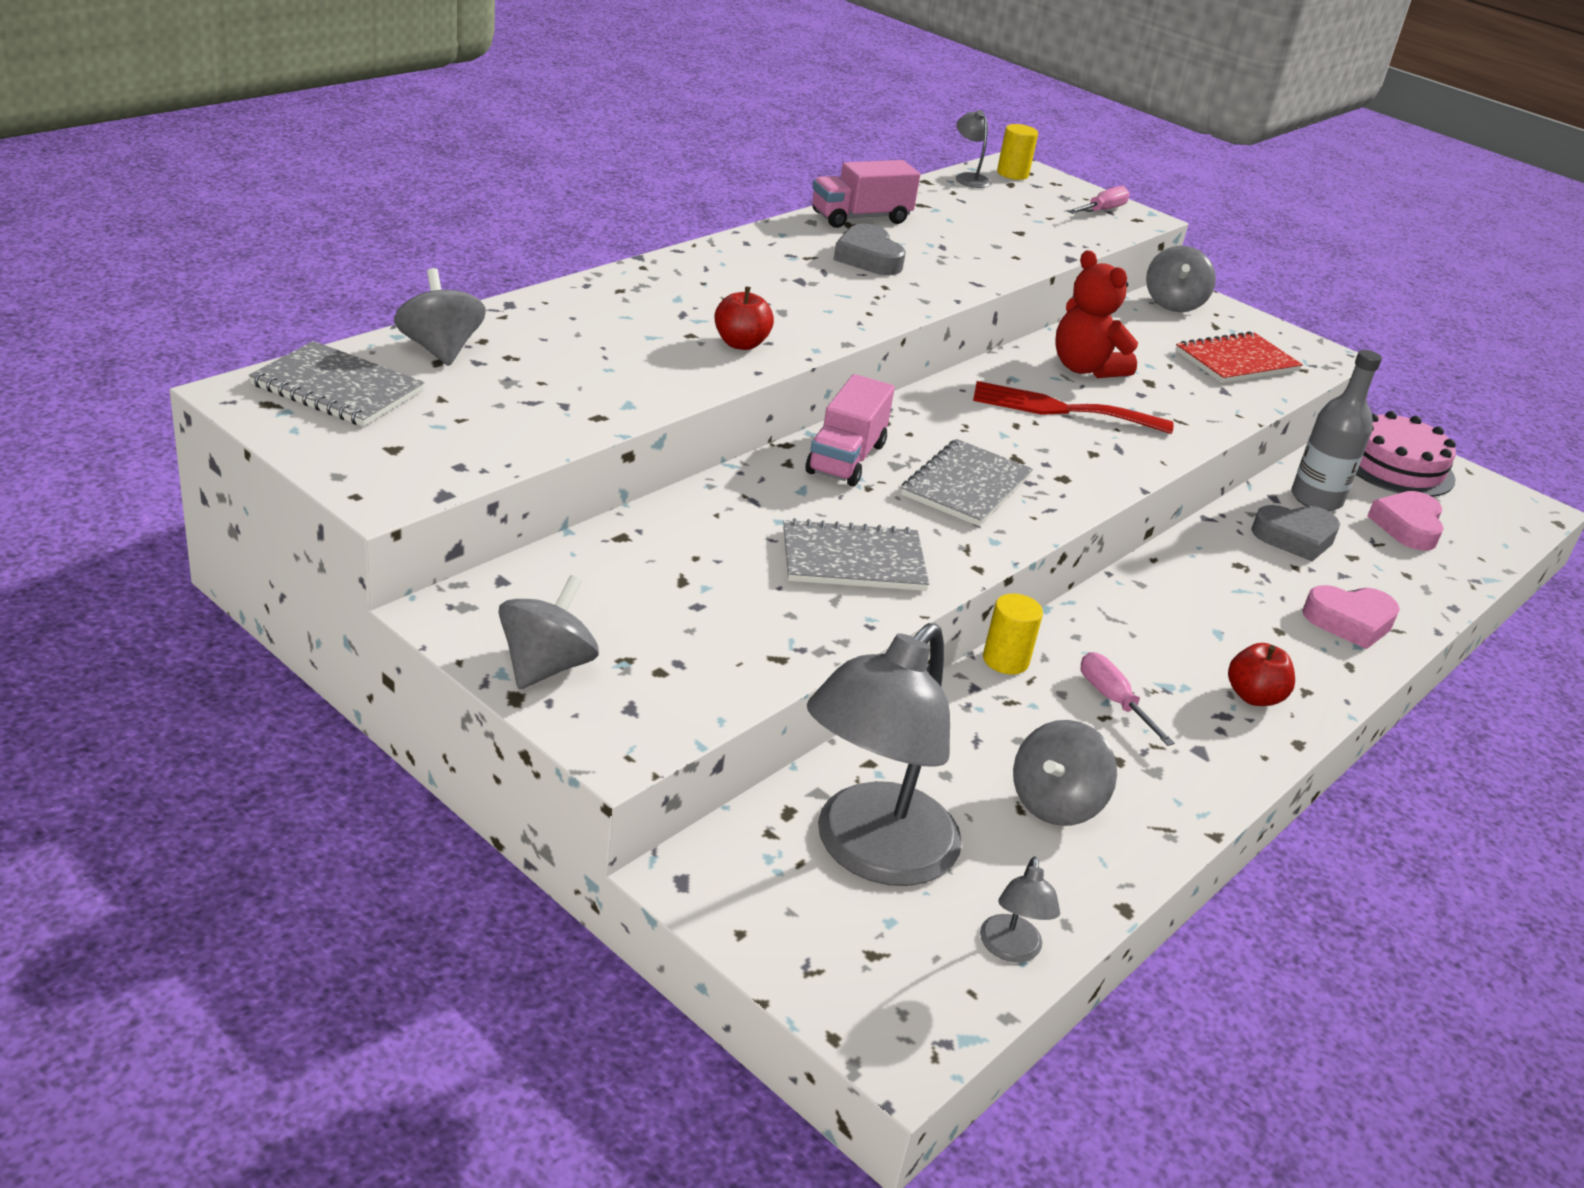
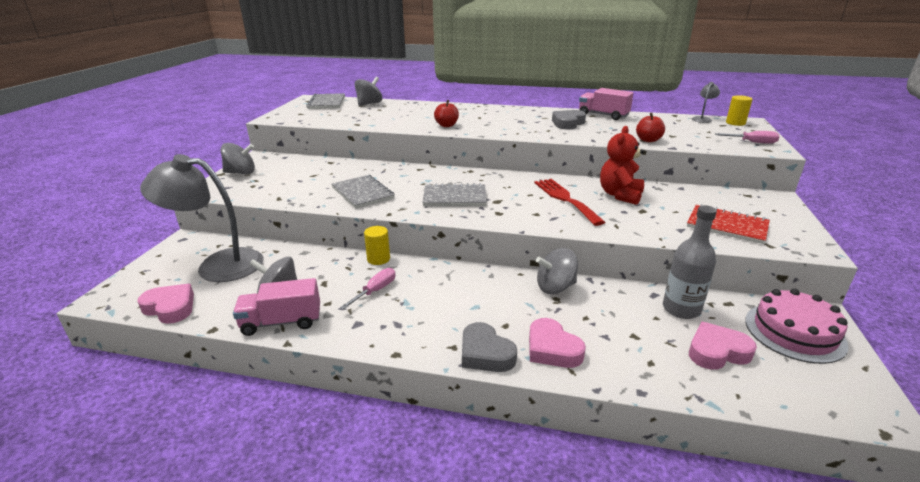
camera: 65 degrees right, 5 degrees down
(846, 458) = (439, 175): pink truck -> pink truck (281, 322)
(1010, 949) = (170, 307): grey lamp -> pink heart
(1173, 304) = (752, 198): grey spinning top -> grey spinning top (555, 287)
(1253, 696) = (426, 330): red apple -> red apple (648, 140)
(1295, 538) = (619, 310): grey heart -> grey heart (485, 353)

